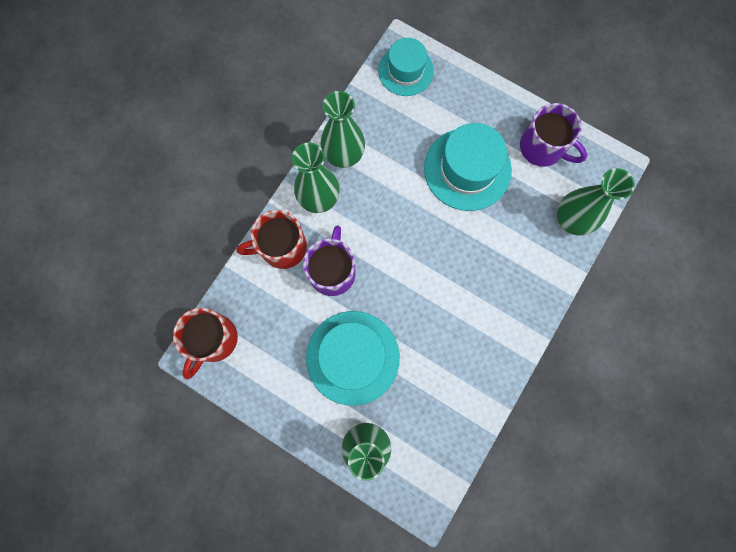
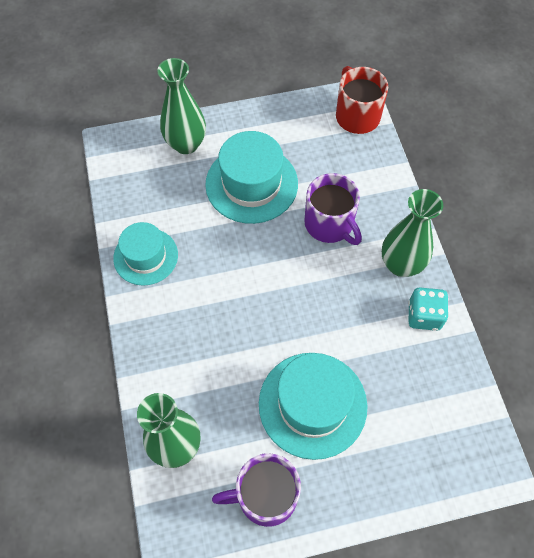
camera: 135 degrees right, 15 degrees down
(282, 247) = (385, 207): red mug -> none
(344, 156) = (424, 316): green vase -> turquoise dice
(405, 71) = (466, 447): turquoise hat -> turquoise hat (145, 256)

